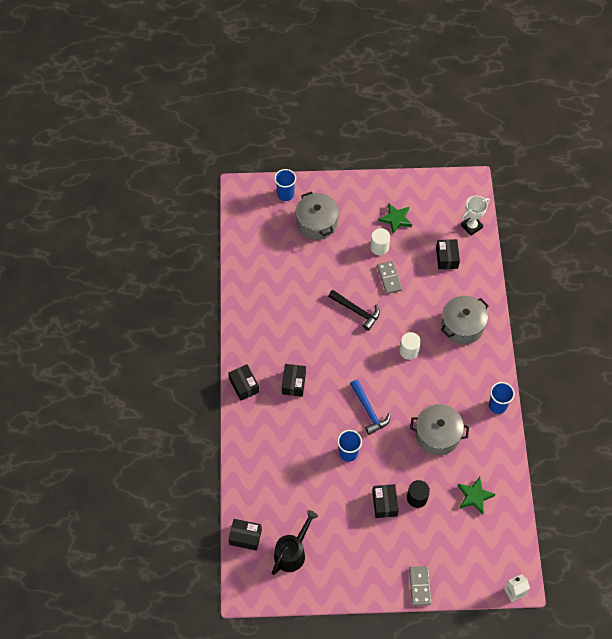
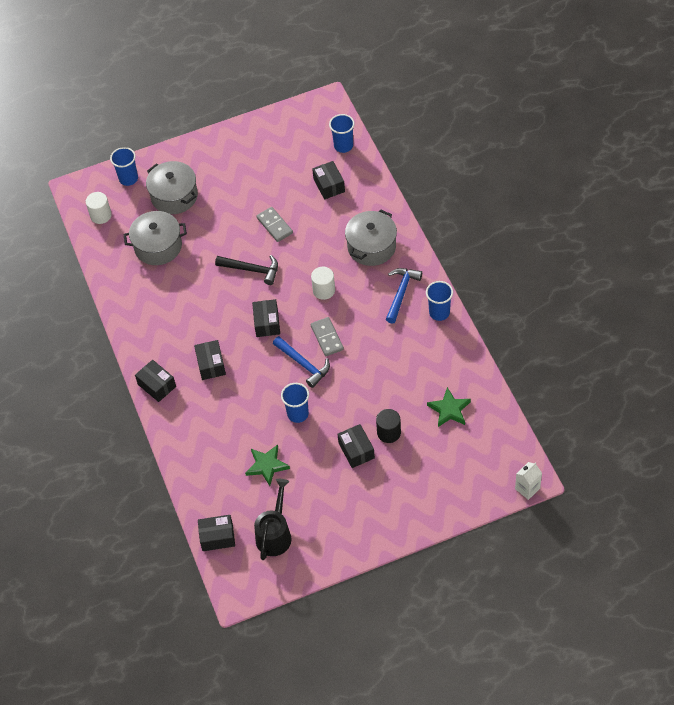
camera: 15 degrees left, 5 degrees down
(352, 363) = (267, 323): none -> black box
(379, 247) = (252, 198): white cylinder -> white cylinder (101, 215)
(396, 219) = (259, 165): green star -> green star (267, 466)
(419, 586) = (425, 519): grey domino -> grey domino (327, 338)
(437, 435) = (386, 363): grey pot -> grey pot (158, 246)
(471, 226) = (343, 146): white trophy -> blue cup
(472, 376) = (401, 293): none -> blue hammer

